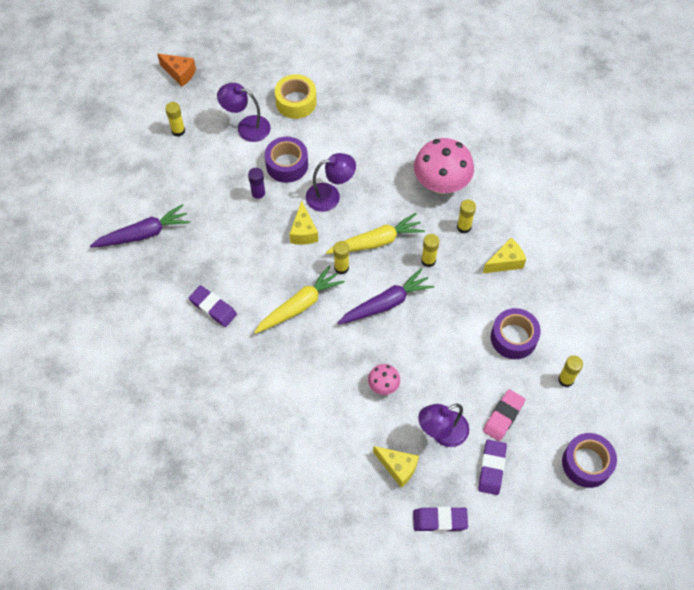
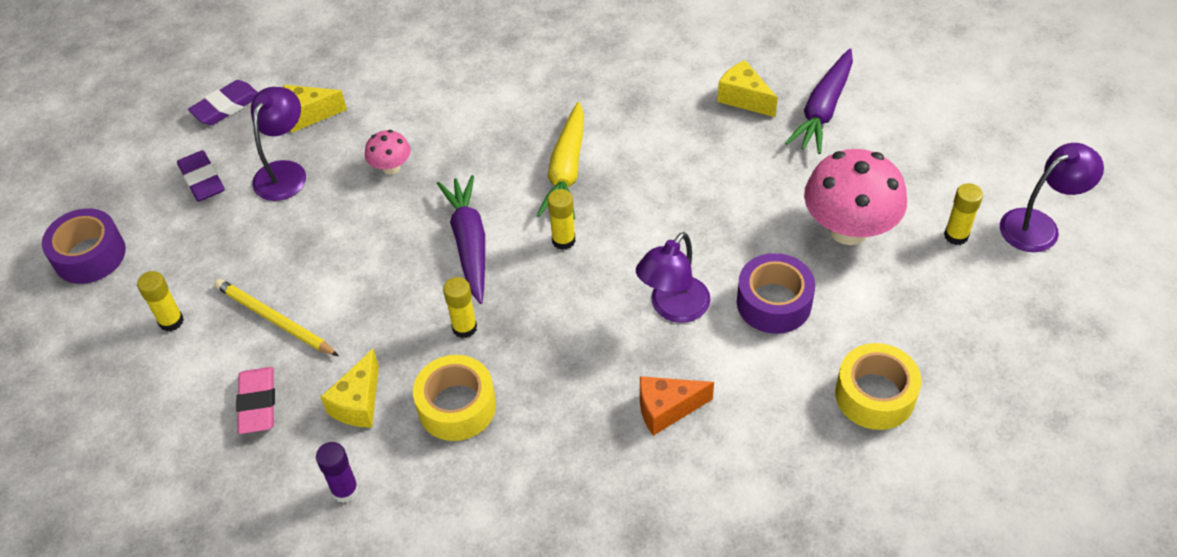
camera: 140 degrees right, 10 degrees down
(180, 73) = (1069, 305): orange cheese -> orange cheese (667, 410)
(213, 308) = (655, 104): purple eraser -> none
(246, 127) = (887, 308): purple lamp -> purple lamp (1039, 225)
(258, 195) = (758, 241): purple glue stick -> purple glue stick (345, 490)
(303, 232) = (654, 243): yellow cheese -> yellow cheese (744, 98)
(376, 241) = (553, 300): yellow carrot -> none
(386, 303) = (469, 243): purple carrot -> purple carrot turned 150 degrees clockwise
(441, 184) = (545, 442): pink mushroom -> pink mushroom (848, 229)
(464, 227) = (457, 406): yellow glue stick -> yellow tape
(503, 416) = (224, 232): pink eraser -> pink eraser (257, 403)
(513, 338) = (274, 320): purple tape -> yellow pencil

